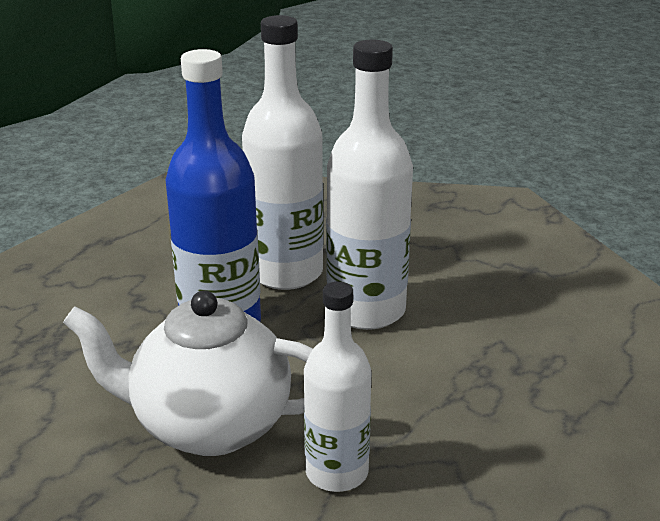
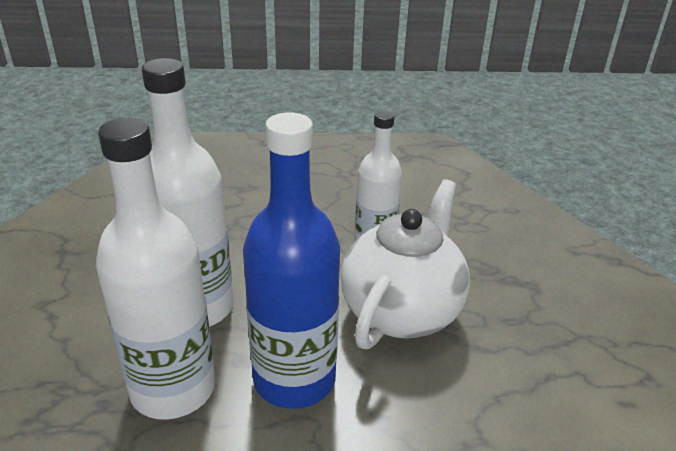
camera: 130 degrees left, 5 degrees up
(209, 425) = (402, 311): white teapot -> white teapot turned 120 degrees counterclockwise

